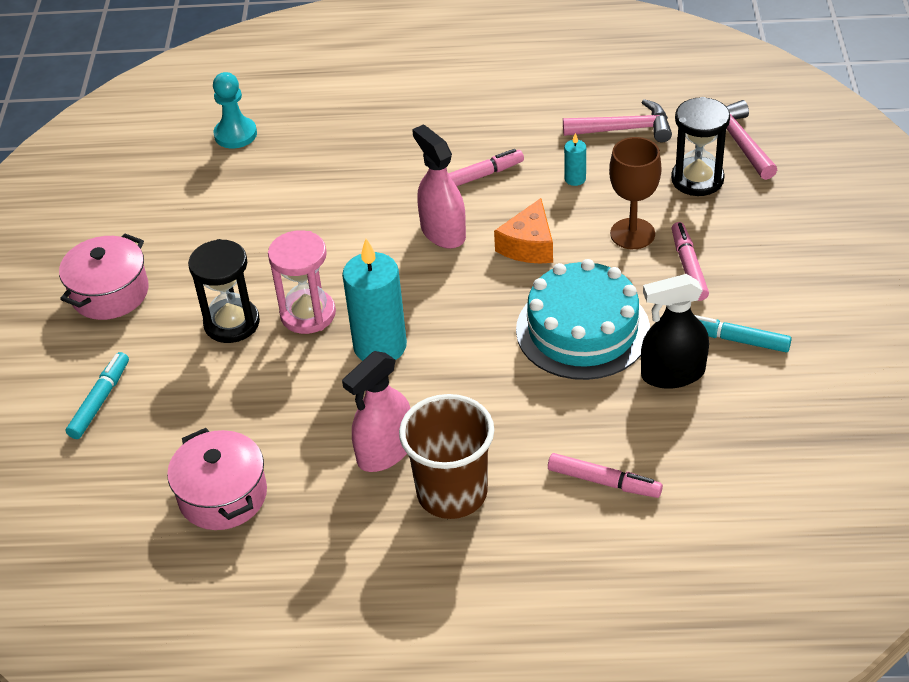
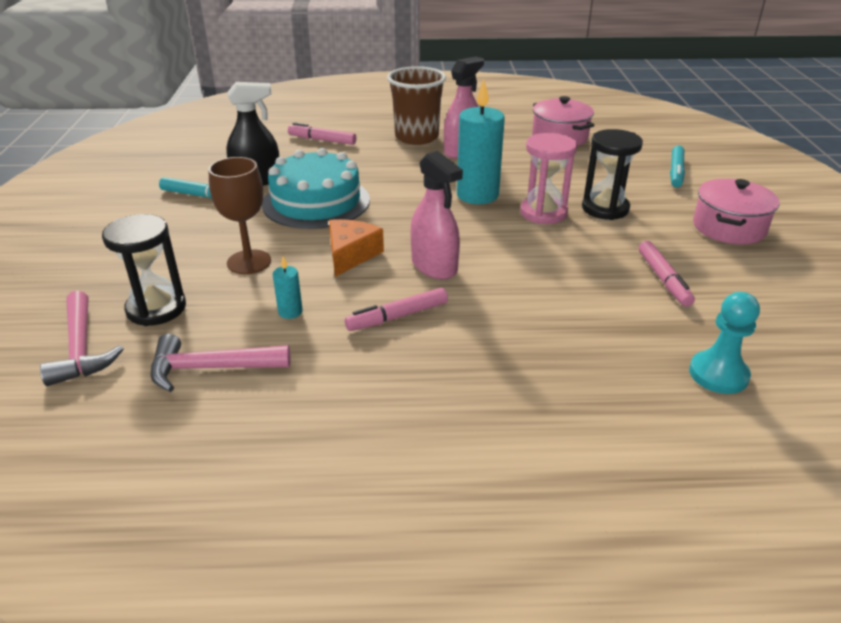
camera: 175 degrees right, 10 degrees down
(688, 267) = (210, 238): pink marker -> pink marker (663, 279)

